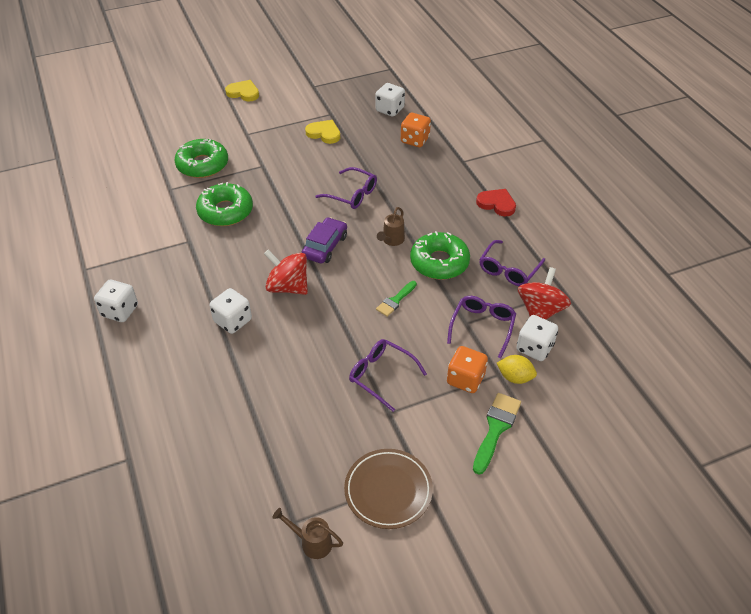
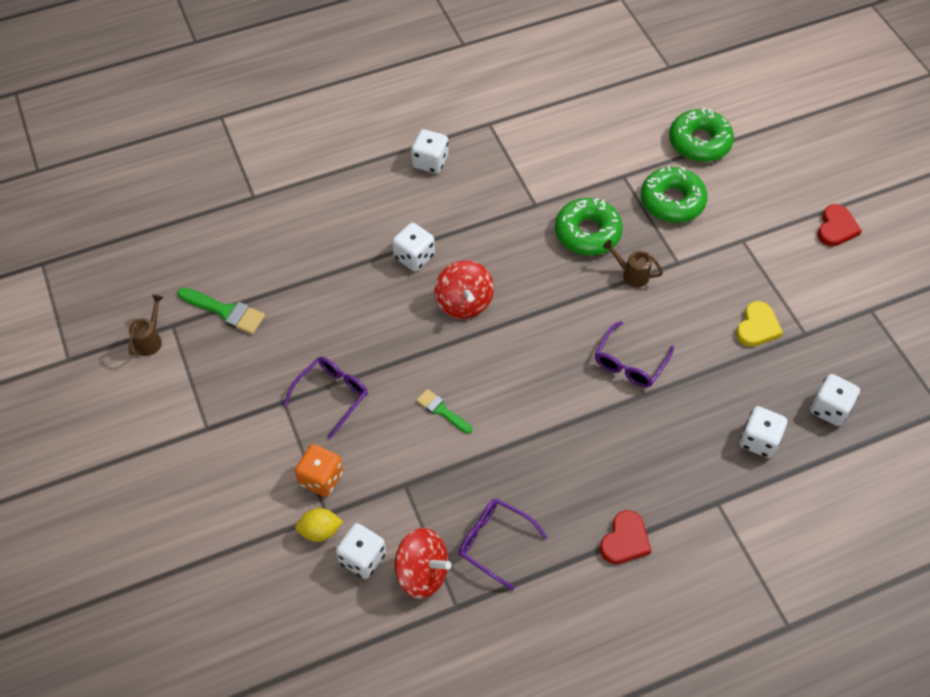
camera: 90 degrees right, 10 degrees up
(243, 93) = (836, 228): yellow heart -> red heart
(288, 287) = (464, 303): red spinning top -> red spinning top turned 135 degrees clockwise
(325, 246) = (531, 336): purple car -> none
(388, 490) = (193, 400): brown plate -> none
(392, 240) = (544, 408): brown watering can -> brown watering can (631, 274)
(415, 140) = (759, 440): orange dice -> white dice
(439, 262) = (506, 460): green donut -> green donut (699, 142)
(482, 327) = (397, 502): purple glasses -> none
(496, 429) = (253, 504): green brush -> green brush (225, 311)
(515, 377) = (320, 531): yellow lemon -> yellow lemon turned 60 degrees clockwise

